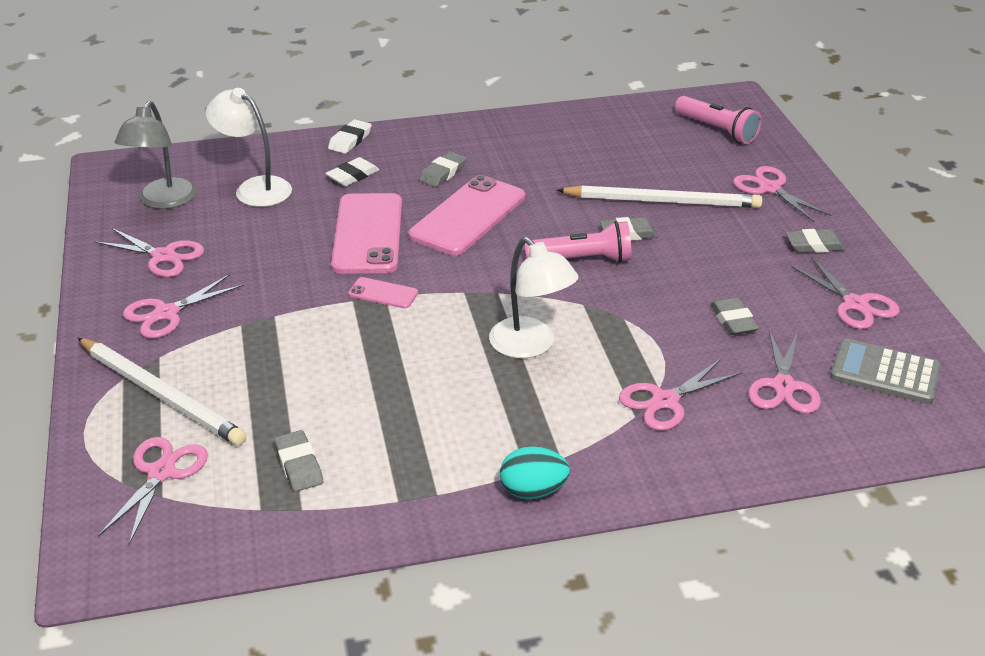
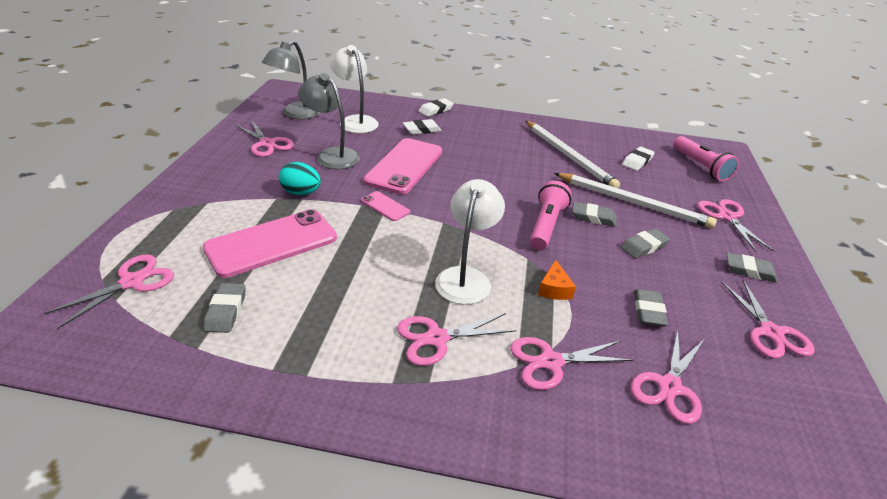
camera: 20 degrees right, 0 degrees up
(161, 394) = (185, 227): white pencil -> white pencil (568, 156)
(167, 313) = (237, 177): pink scissors -> pink scissors (437, 338)
(263, 247) = (332, 155): none -> grey lamp
(443, 173) = (482, 143): grey eraser -> grey eraser (644, 246)
(468, 216) = (480, 173): pink phone -> pink phone (271, 243)
(531, 346) = (466, 277): white lamp -> white lamp turned 150 degrees counterclockwise
(533, 491) = (385, 404): turquoise egg -> turquoise egg (301, 192)
(582, 260) = (546, 226): pink flashlight -> pink flashlight turned 90 degrees counterclockwise
(629, 328) = (554, 289): none -> orange cheese
(642, 144) = (637, 161): none -> white eraser
(884, 373) = (779, 409): grey calculator -> none

